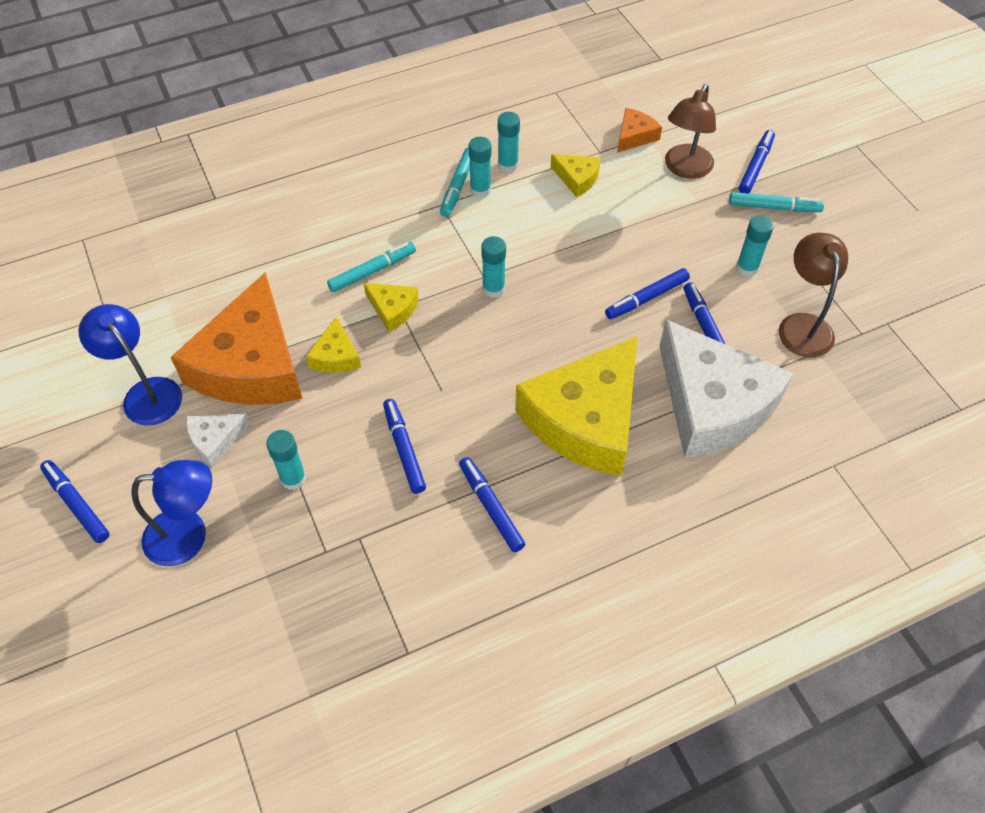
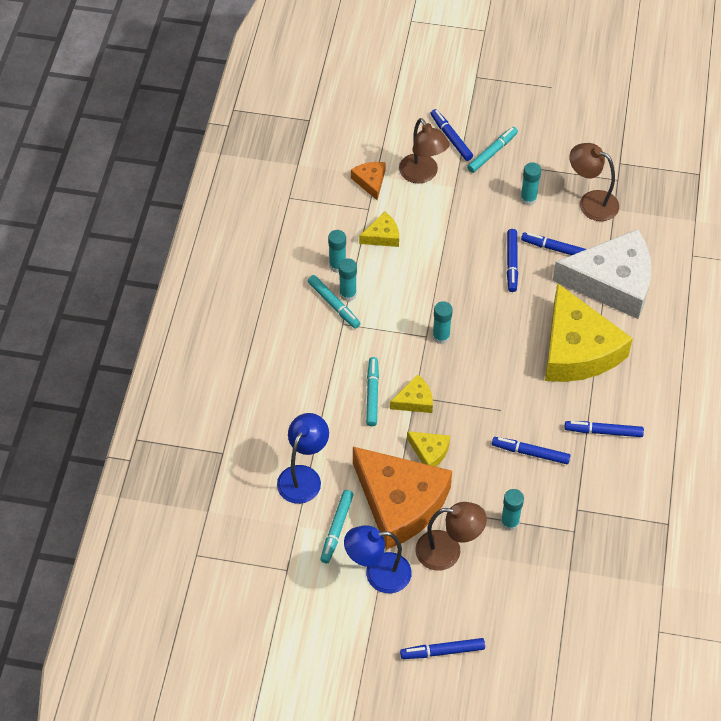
camera: 55 degrees left, 0 degrees up
(182, 329) = (336, 529): none -> turquoise marker
(189, 535) = (512, 598): blue lamp -> blue lamp (303, 476)
(215, 440) = (448, 551): white cheese -> brown lamp

